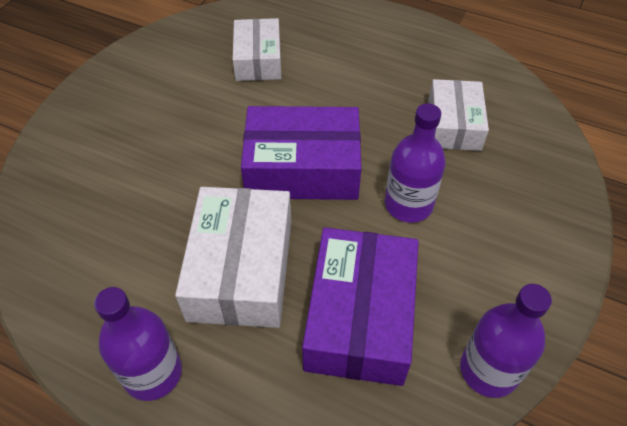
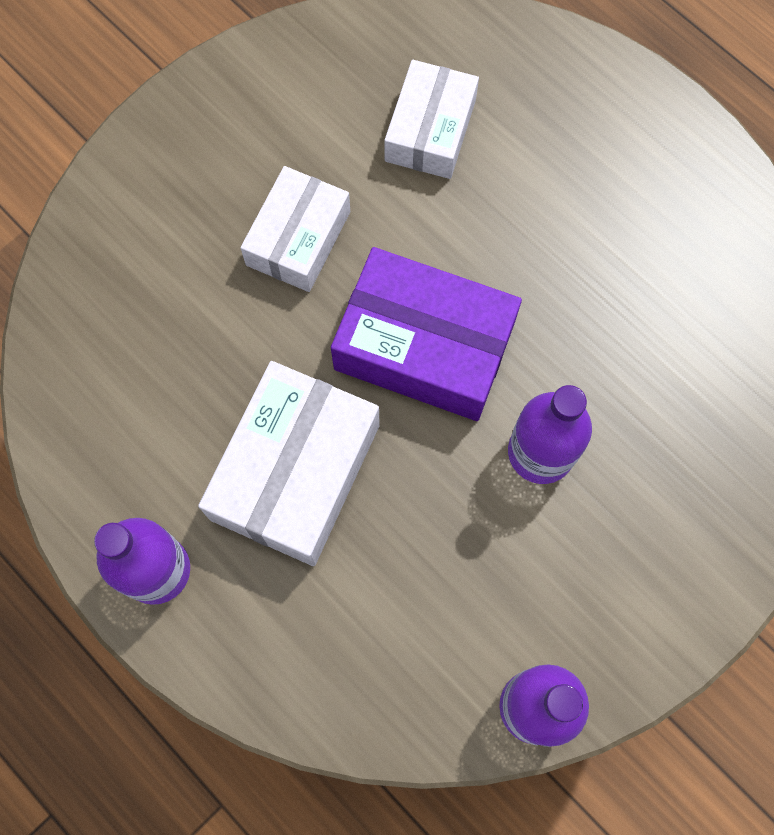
camera: 20 degrees right, 20 degrees up
(360, 317) = (413, 586): purple box -> none
(454, 125) = (664, 344): white box -> white box (298, 238)

